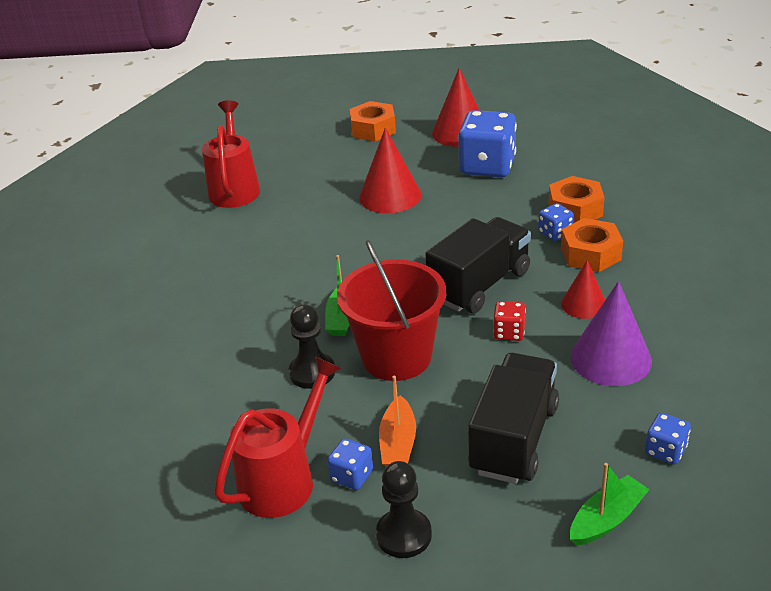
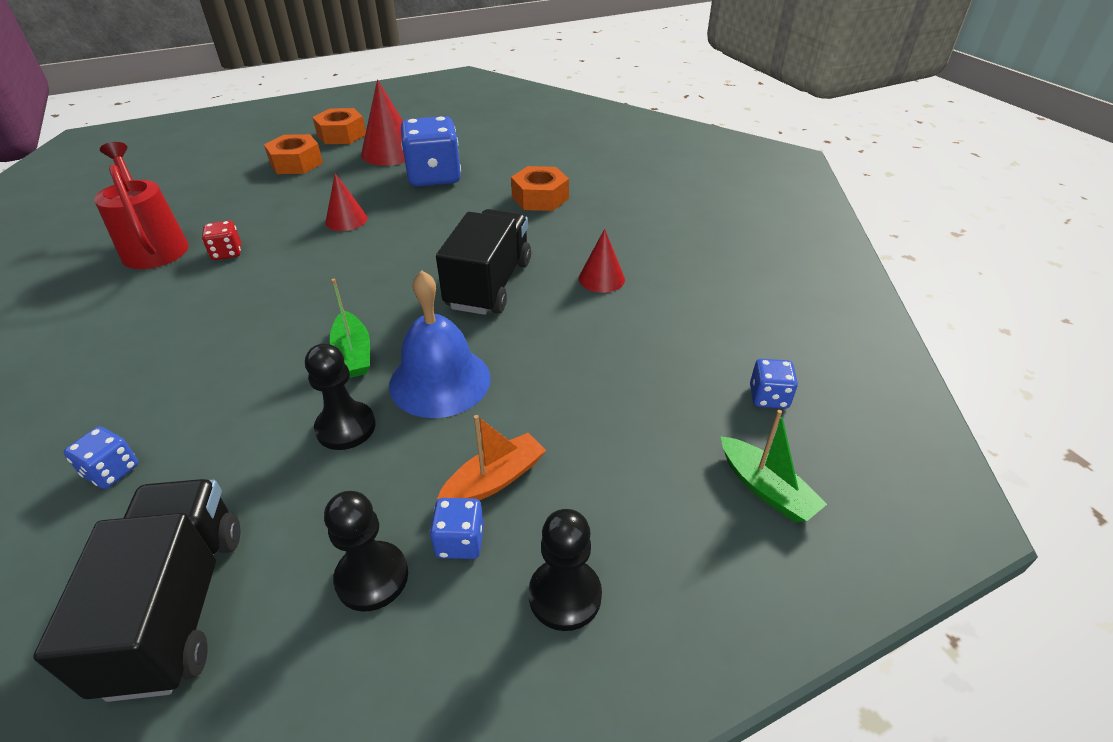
camera: 30 degrees left, 5 degrees up
(284, 478) = (372, 577): red watering can -> black pawn
(390, 196) = (346, 220): red cone -> red cone, size x0.61
(396, 357) = (440, 381): red bucket -> blue bell
(398, 443) = (495, 480): orange boat -> orange boat turned 105 degrees counterclockwise
(509, 332) = (546, 323): red dice -> red dice (227, 253)
(514, 438) = (618, 432): black truck -> black truck (177, 606)
(555, 233) = (534, 221): blue dice -> blue dice (112, 471)
(590, 254) = (578, 233): orange nut -> orange nut (341, 135)
(607, 519) = (766, 489): green boat -> green boat turned 120 degrees clockwise
(610, 358) = (659, 322): purple cone -> none

